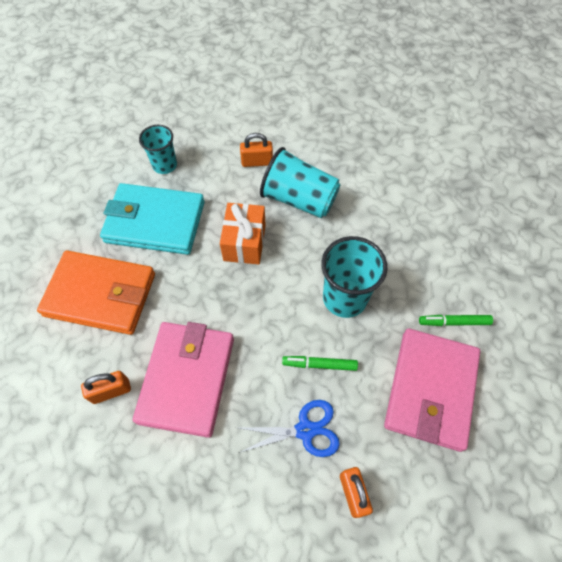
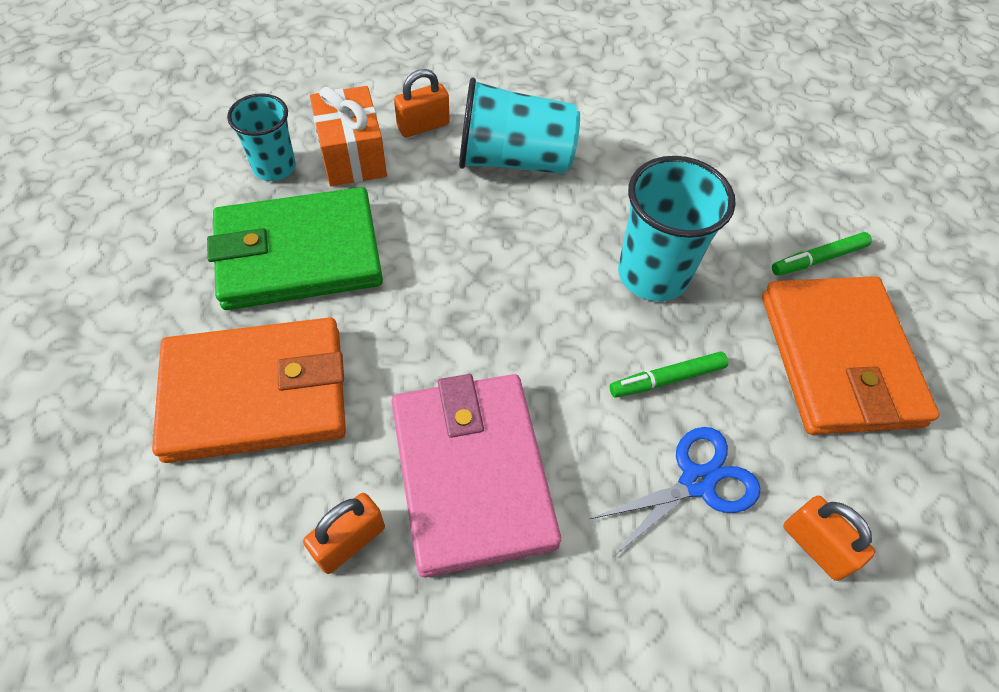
camera: 25 degrees left, 5 degrees down
(155, 222) = (299, 254): turquoise wallet -> green wallet
(244, 242) = (462, 242): orange gift -> orange gift (352, 156)
(430, 389) = (838, 359): pink wallet -> orange wallet

